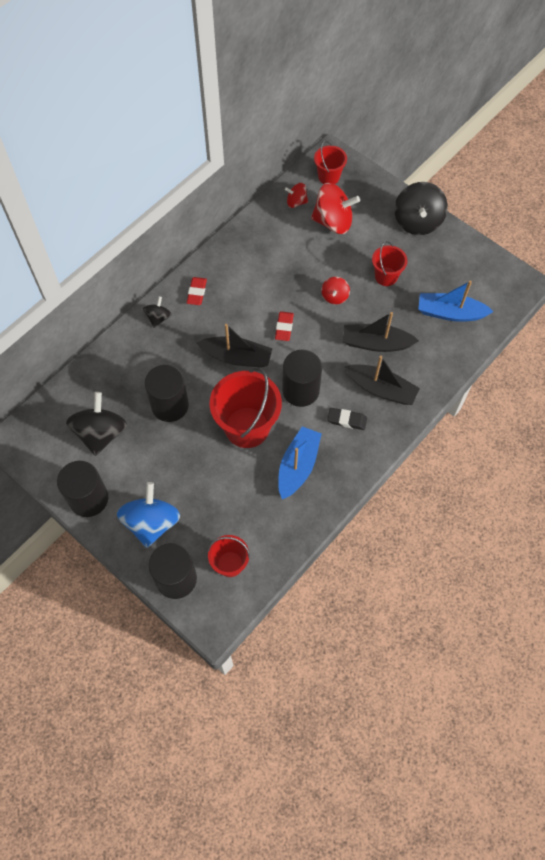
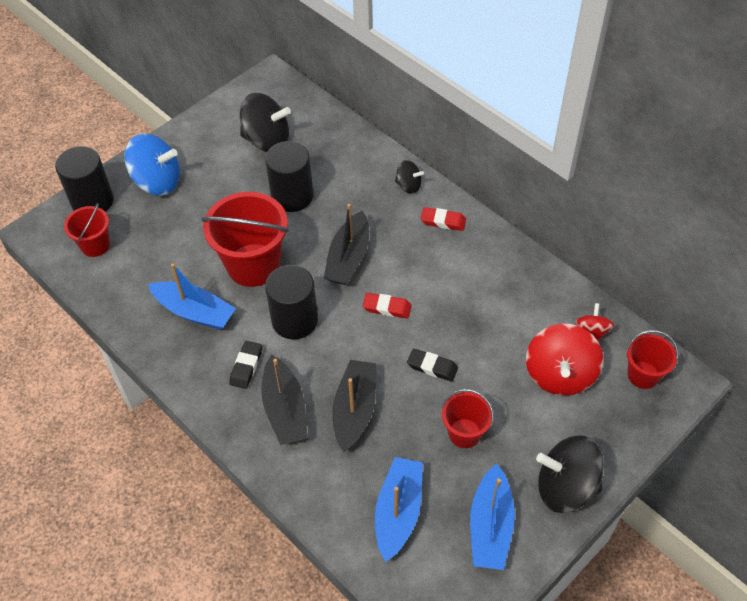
camera: 95 degrees right, 10 degrees down
(88, 498) = (195, 133): black cylinder -> none
(334, 296) = (432, 367): red spinning top -> black eraser
(381, 389) = (285, 409): black boat -> black boat turned 45 degrees counterclockwise
(451, 262) = (490, 526): none -> blue boat

